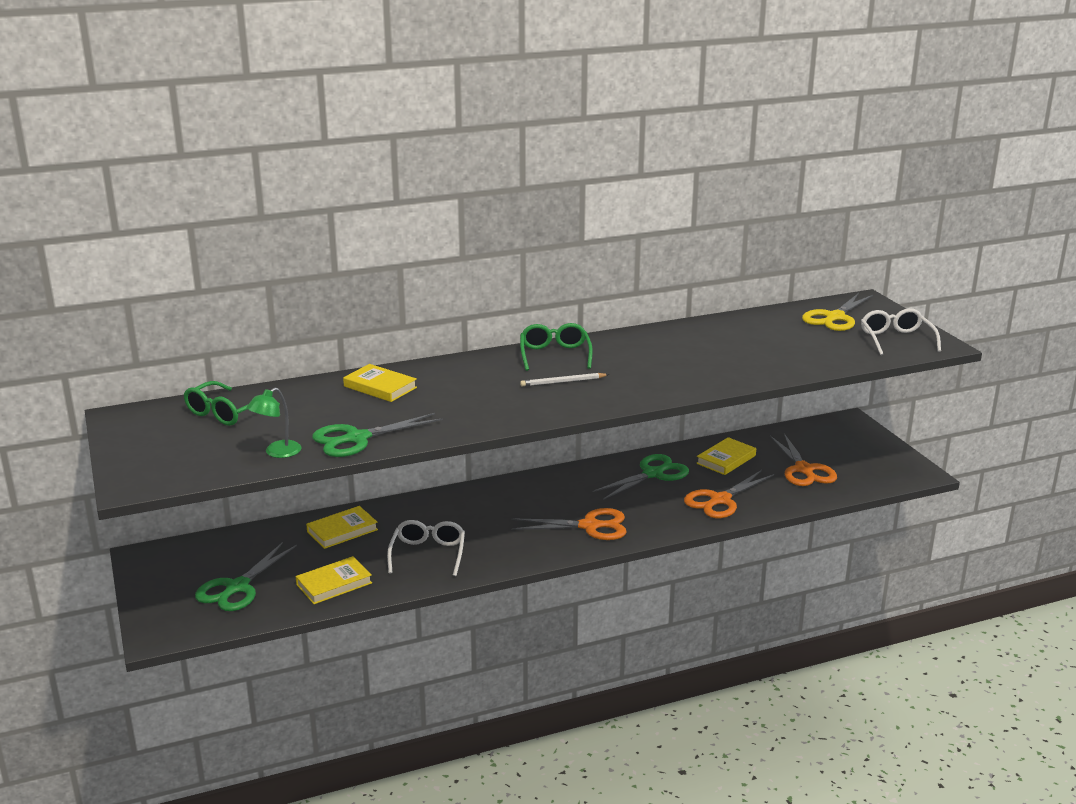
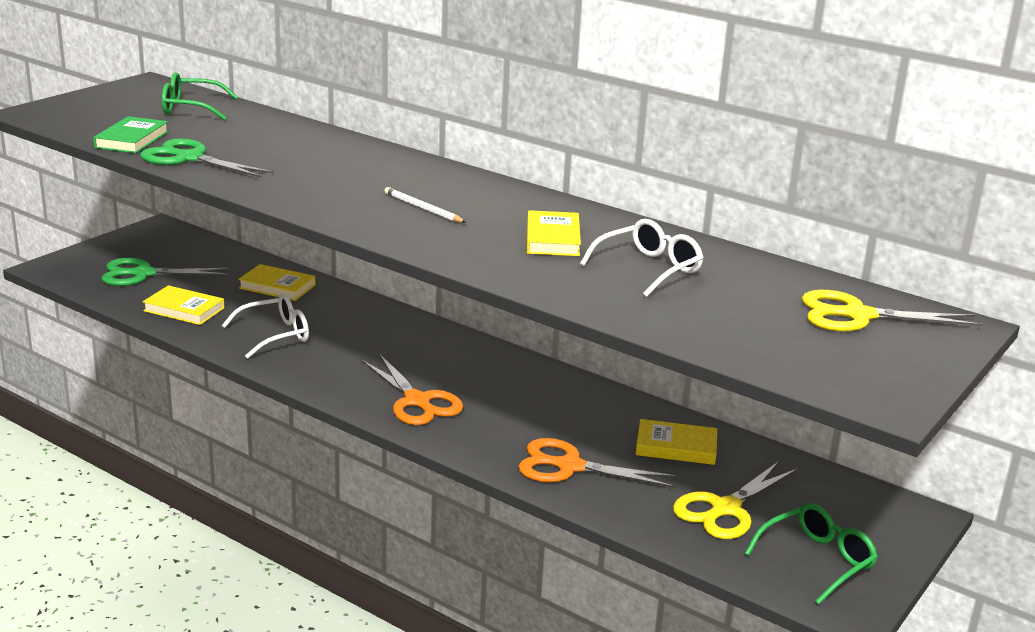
camera: 55 degrees right, 0 degrees up
(277, 452) = (132, 139): green lamp -> green book
(380, 387) = (310, 143): yellow book -> yellow book (552, 239)
(555, 355) = (487, 192): green glasses -> green glasses (817, 560)
(653, 474) = (578, 409): green scissors -> none
(804, 470) = (725, 509): orange scissors -> yellow scissors
(896, 339) = (851, 368): white glasses -> white glasses (649, 269)

